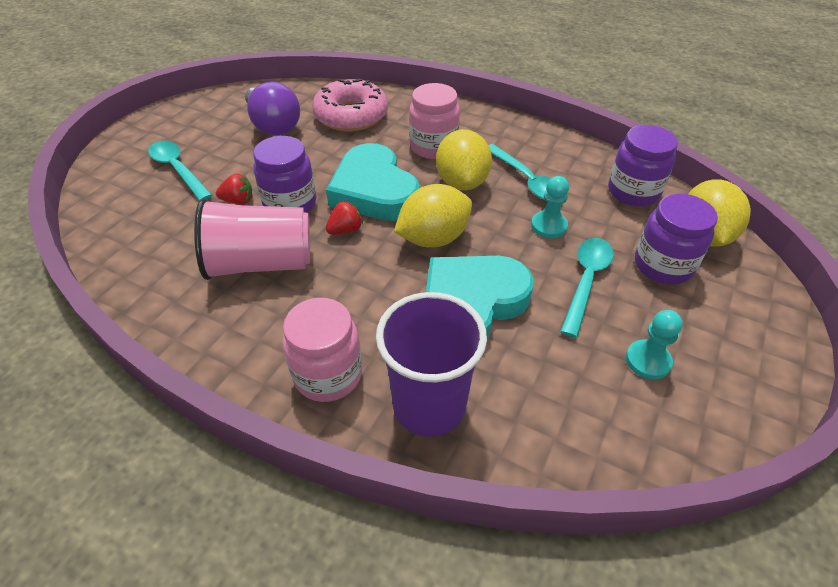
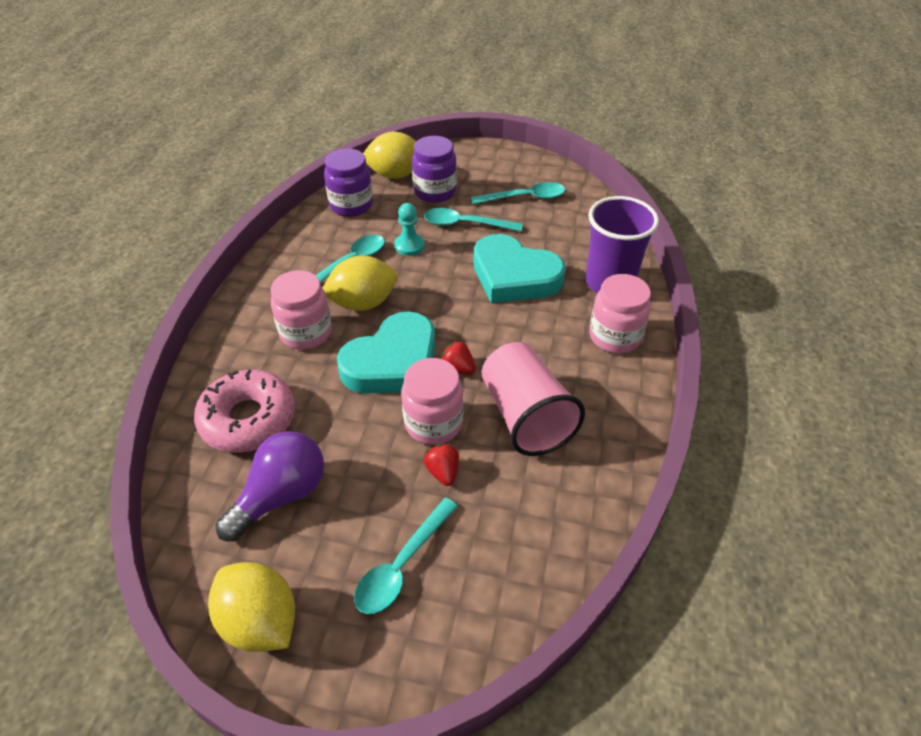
camera: 105 degrees left, 0 degrees up
(290, 204) = (433, 423): purple jar -> pink jar
(433, 238) = (448, 308): yellow lemon -> yellow lemon (260, 622)
(648, 361) = (525, 198): turquoise pawn -> turquoise spoon

